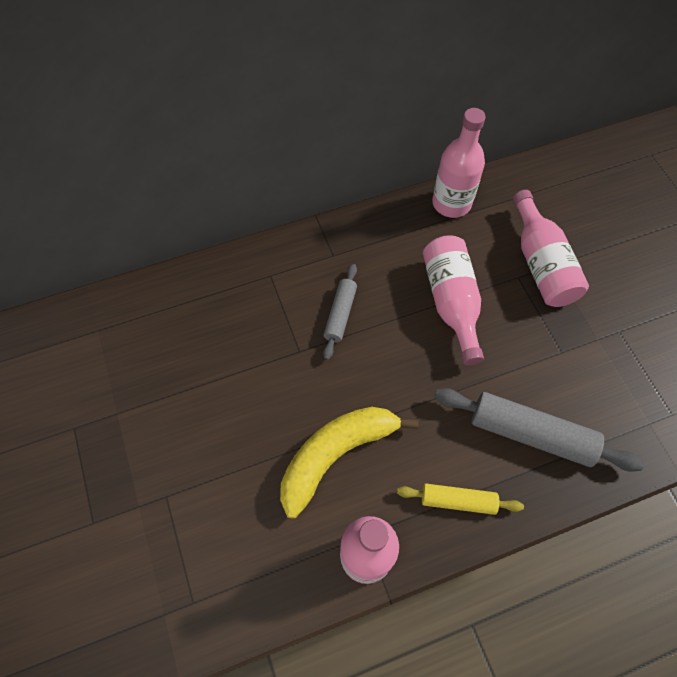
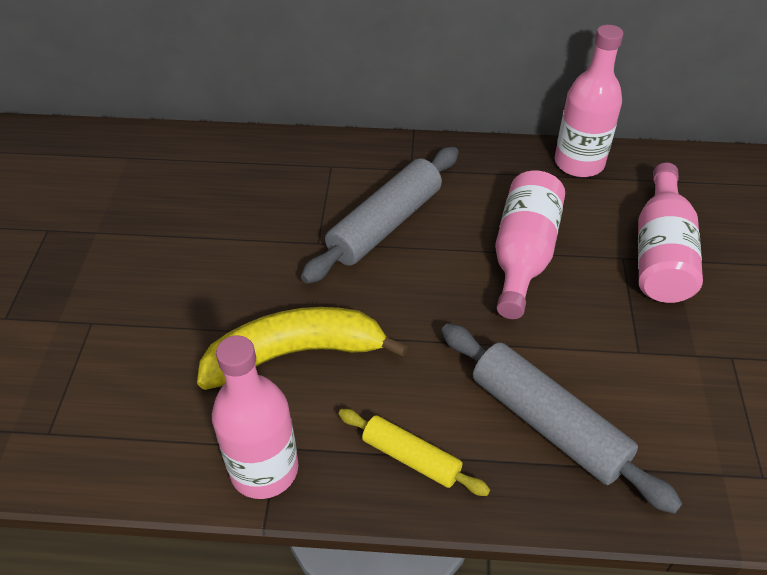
camera: 25 degrees right, 15 degrees down
(340, 314) = (385, 224): grey rolling pin -> grey rolling pin, size x1.73

